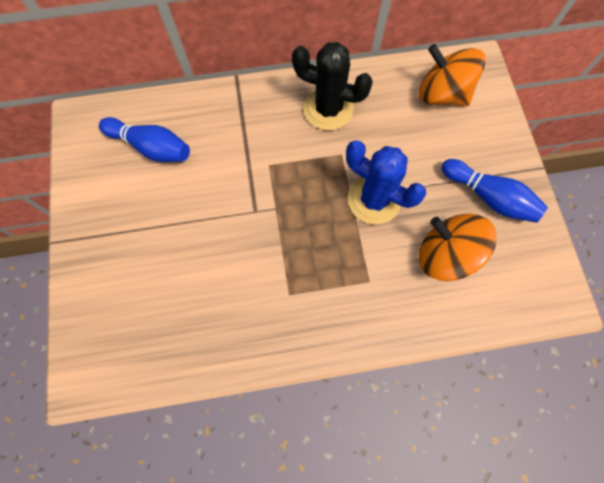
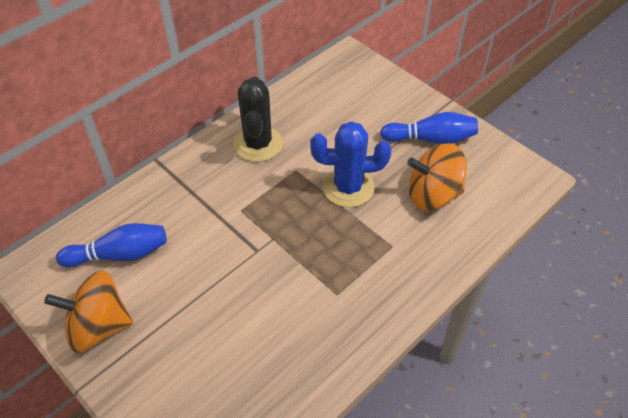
camera: 35 degrees left, 20 degrees down
(328, 109) = (258, 144): black cactus -> black cactus turned 75 degrees counterclockwise
(441, 94) = (339, 89): orange spinning top -> orange spinning top (98, 326)

